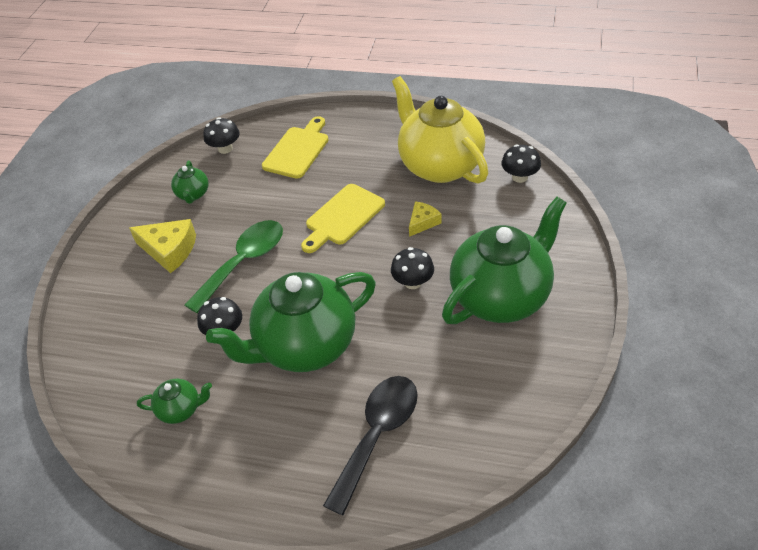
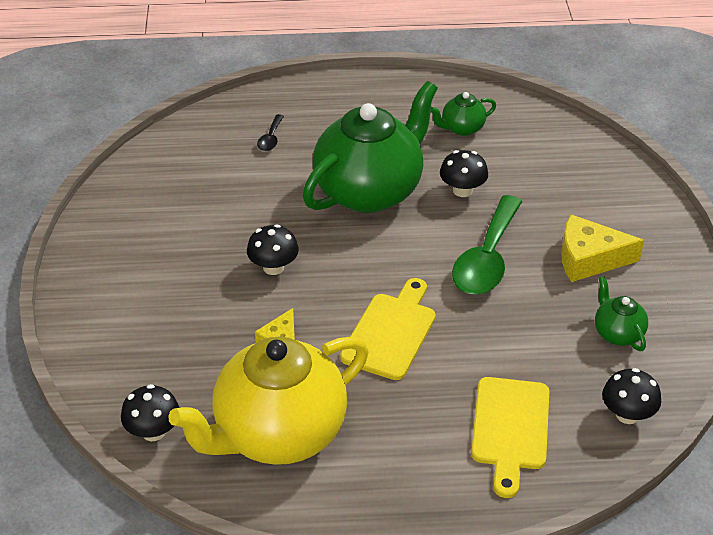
camera: 160 degrees right, 5 degrees down
(377, 435) = (271, 138): black spoon -> black spoon, size x0.44
(439, 165) = (278, 434): yellow teapot -> yellow teapot turned 105 degrees clockwise
(501, 296) = (167, 267): green teapot -> none

